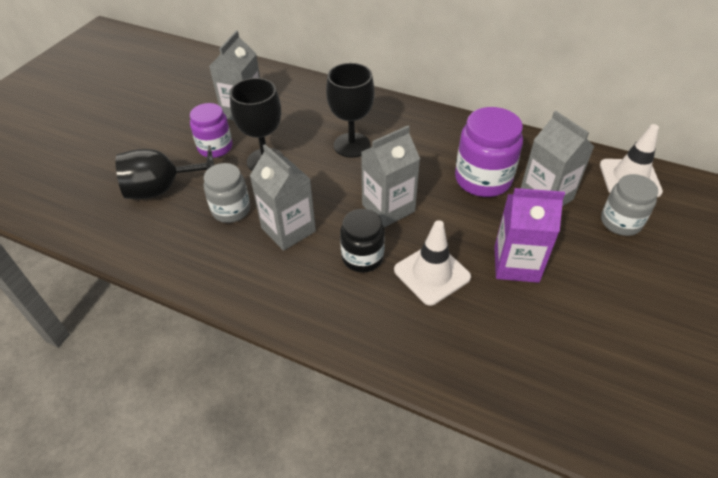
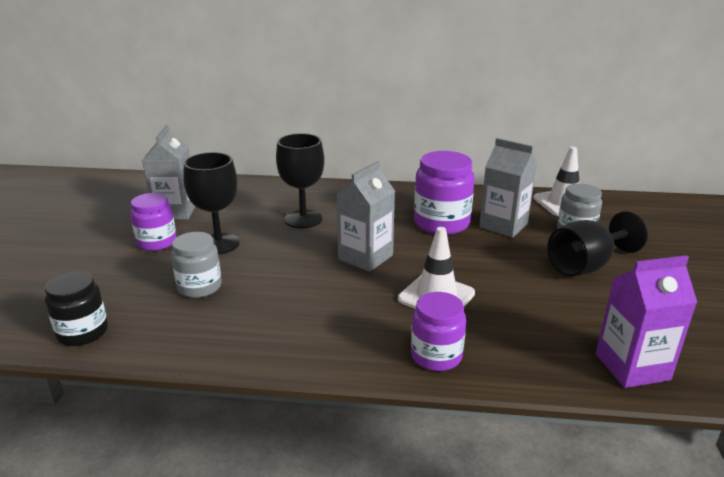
camera: 20 degrees left, 20 degrees down
(162, 189) = (110, 284): black goblet -> black goblet (586, 266)
(288, 229) = (271, 291): grey carton -> none
(362, 257) = (361, 297): black jar -> black jar (83, 332)
(398, 344) = (436, 356): none -> purple jar
(516, 264) = (508, 275): purple carton -> purple carton (632, 367)

